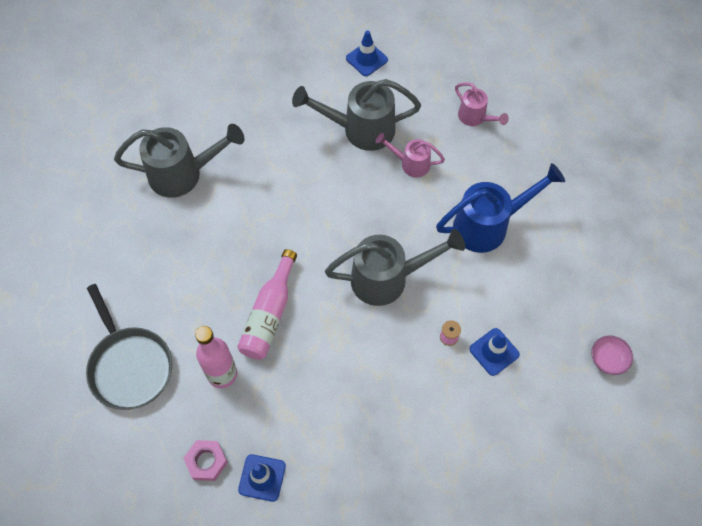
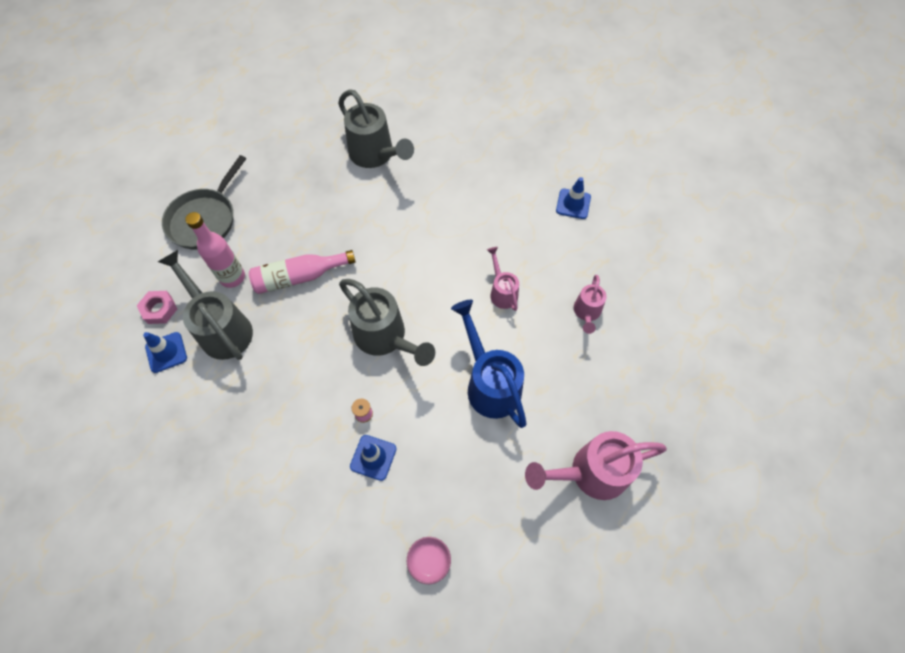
camera: 55 degrees right, 0 degrees up
(361, 129) = (504, 239): grey watering can -> grey watering can (222, 328)
(488, 225) = (490, 383): blue watering can -> blue watering can turned 150 degrees counterclockwise
(609, 203) = (591, 473): none -> pink watering can

